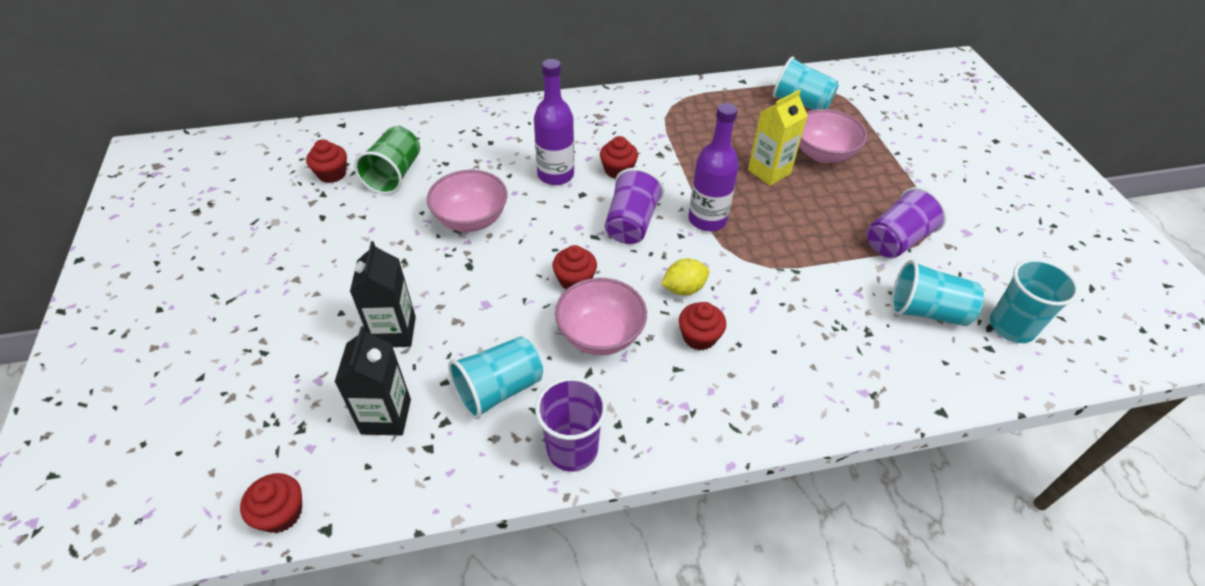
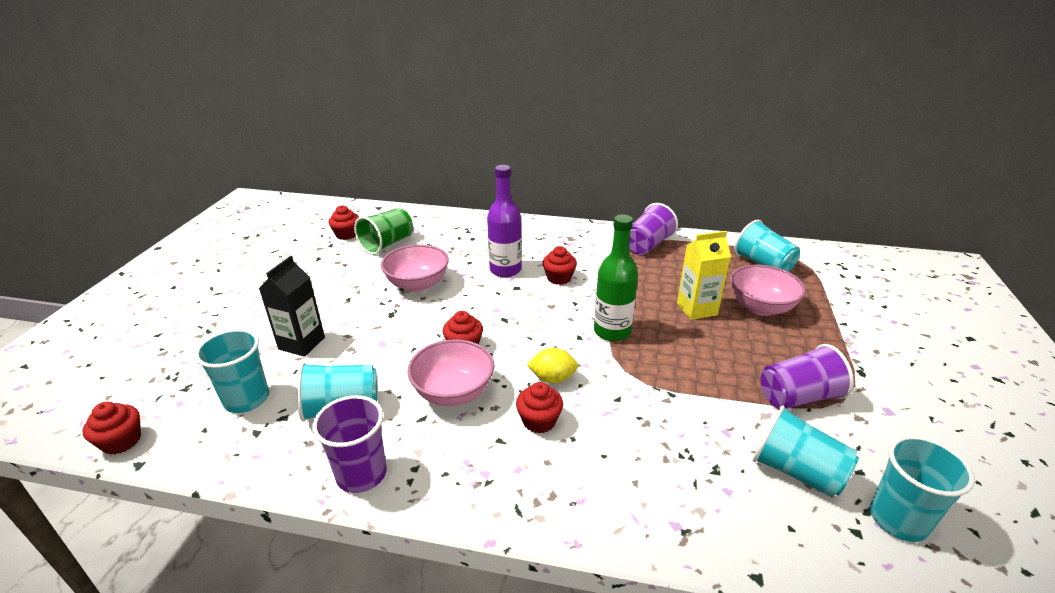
camera: 25 degrees right, 15 degrees down
(386, 416) = (246, 399): black carton -> turquoise cup
(631, 223) = (542, 318): purple cup -> purple cup (647, 245)
(707, 220) = (612, 331): purple bottle -> green bottle

